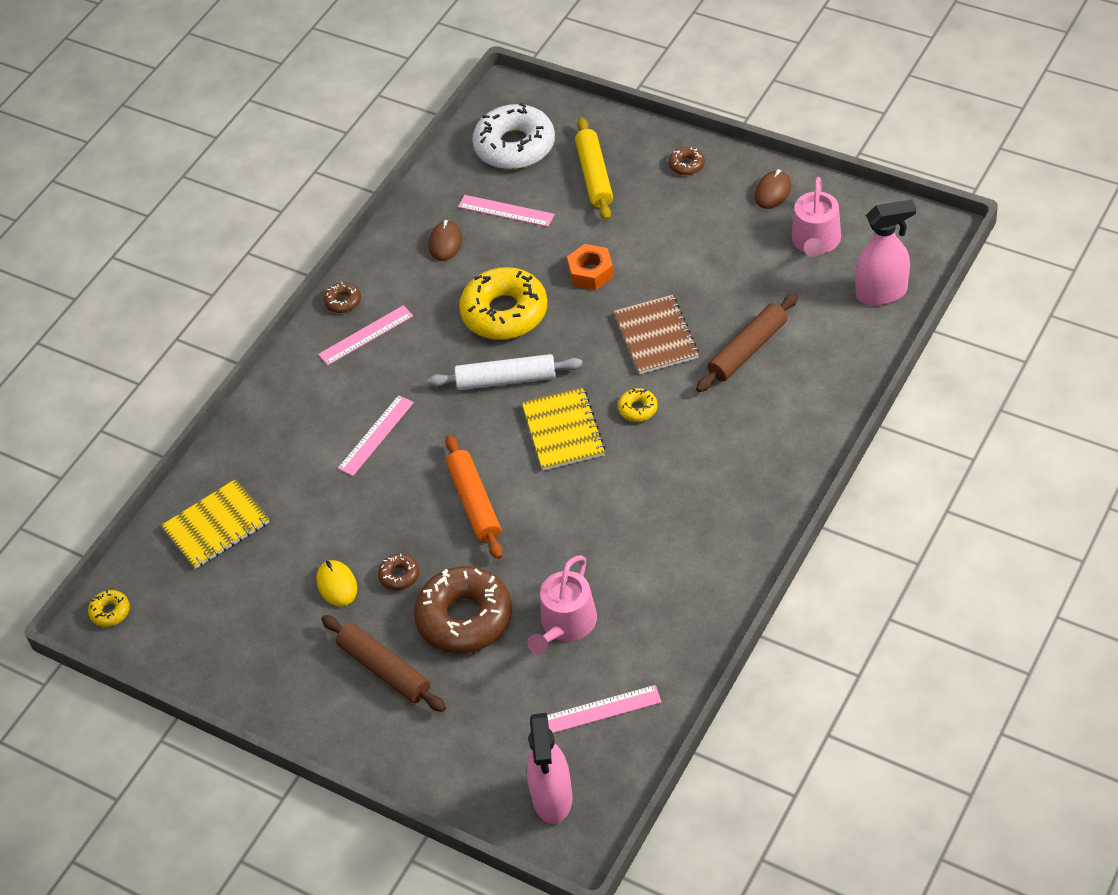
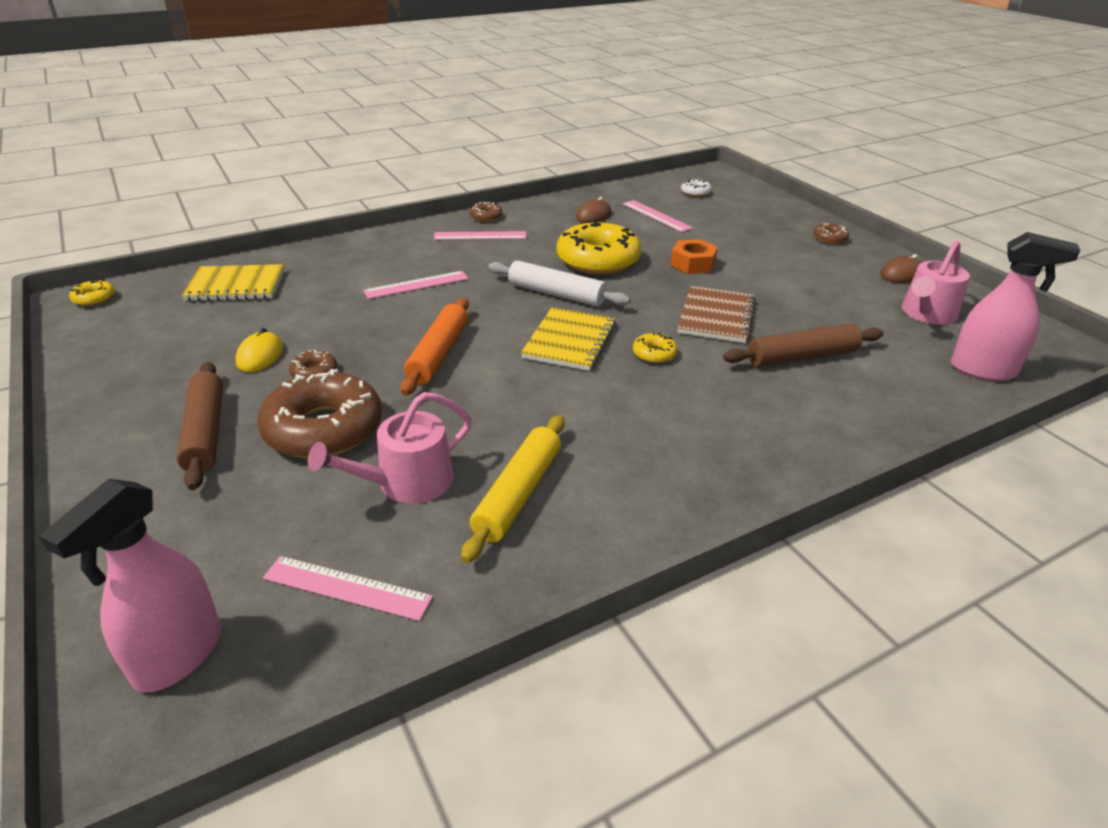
camera: 25 degrees right, 15 degrees down
(515, 146) = (695, 192): white donut -> white donut, size x0.43
(594, 176) = (745, 221): yellow rolling pin -> yellow rolling pin (518, 494)

